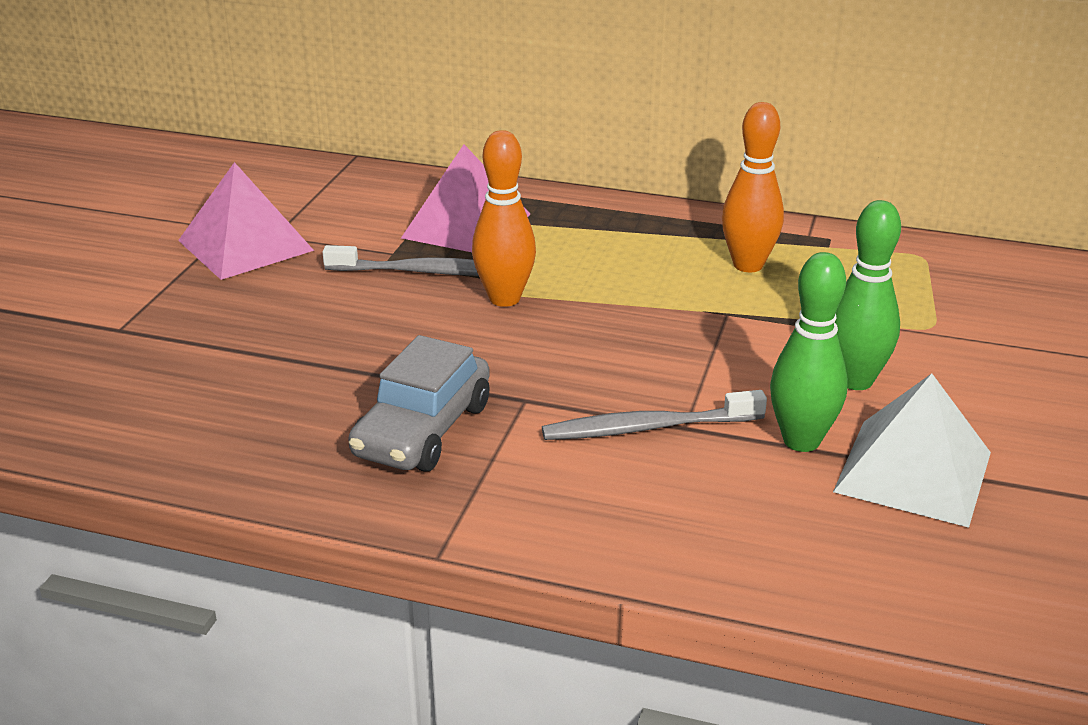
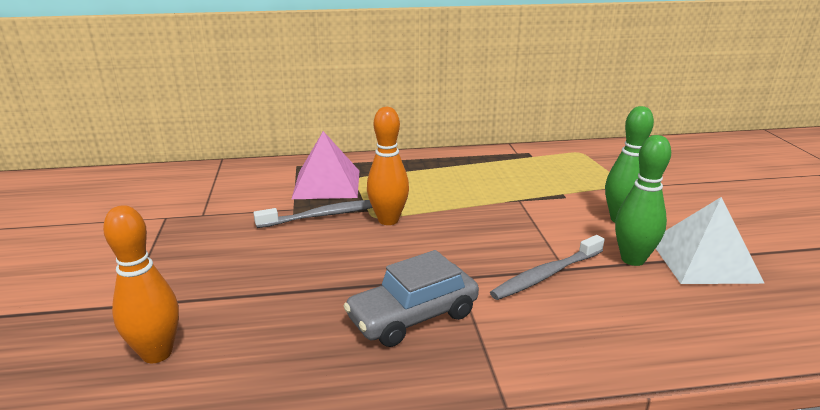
camera: 25 degrees left, 5 degrees down
(245, 245) = (186, 225): pink pyramid -> none
(422, 430) = (413, 316): grey car -> grey car turned 60 degrees clockwise
(748, 265) = (503, 173): orange bowling pin -> orange bowling pin (157, 353)

